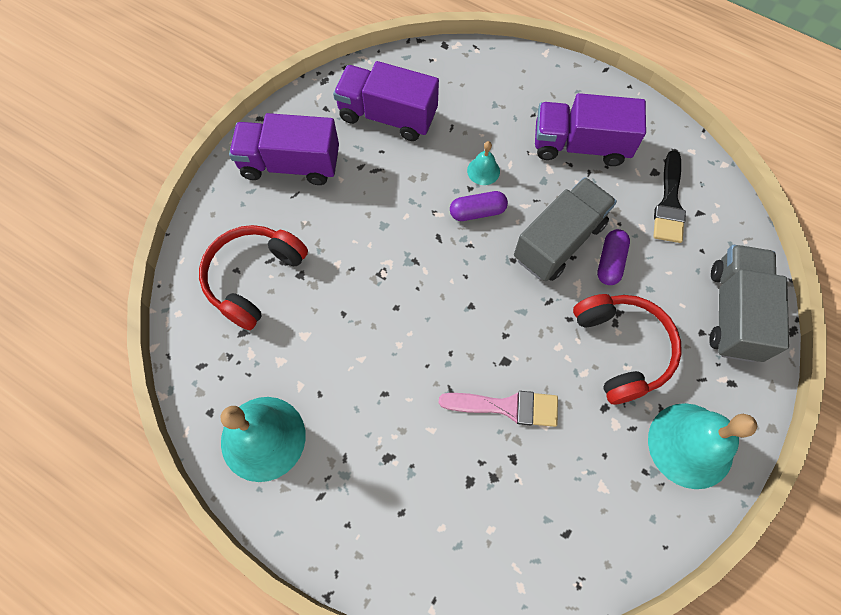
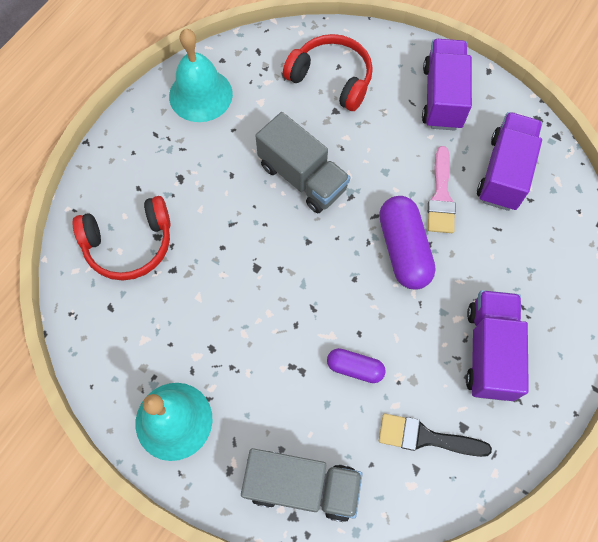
camera: 90 degrees right, 0 degrees up
(477, 212) = (403, 249): purple capsule -> purple capsule, size x1.77
(483, 171) = (449, 256): turquoise bell -> none
(507, 407) = (216, 267): pink brush -> pink brush (441, 196)
(559, 241) = (376, 322): grey truck -> grey truck (302, 177)
(621, 349) = (265, 369): red headphones -> red headphones (129, 244)

